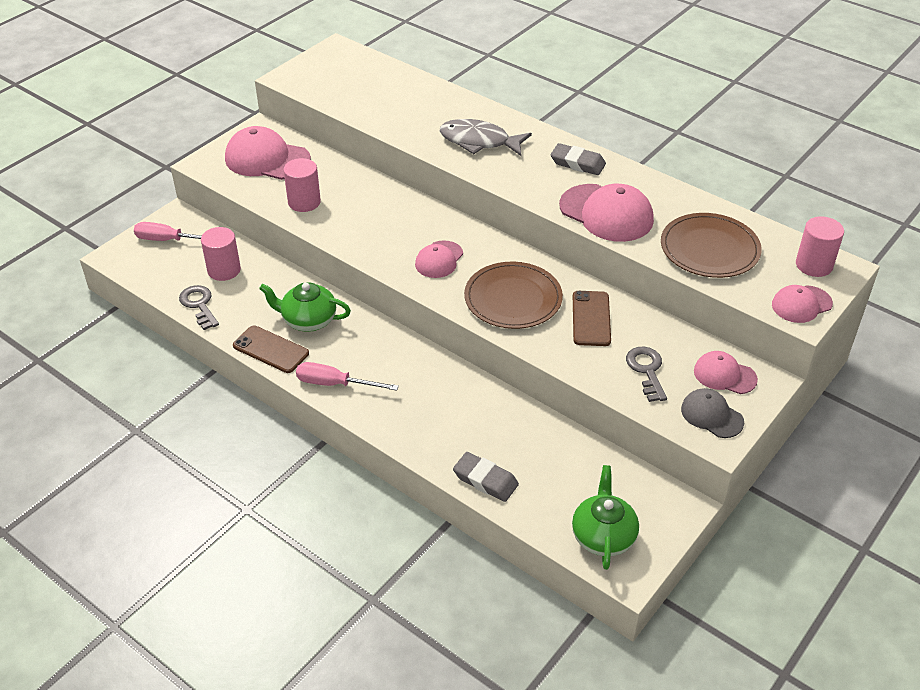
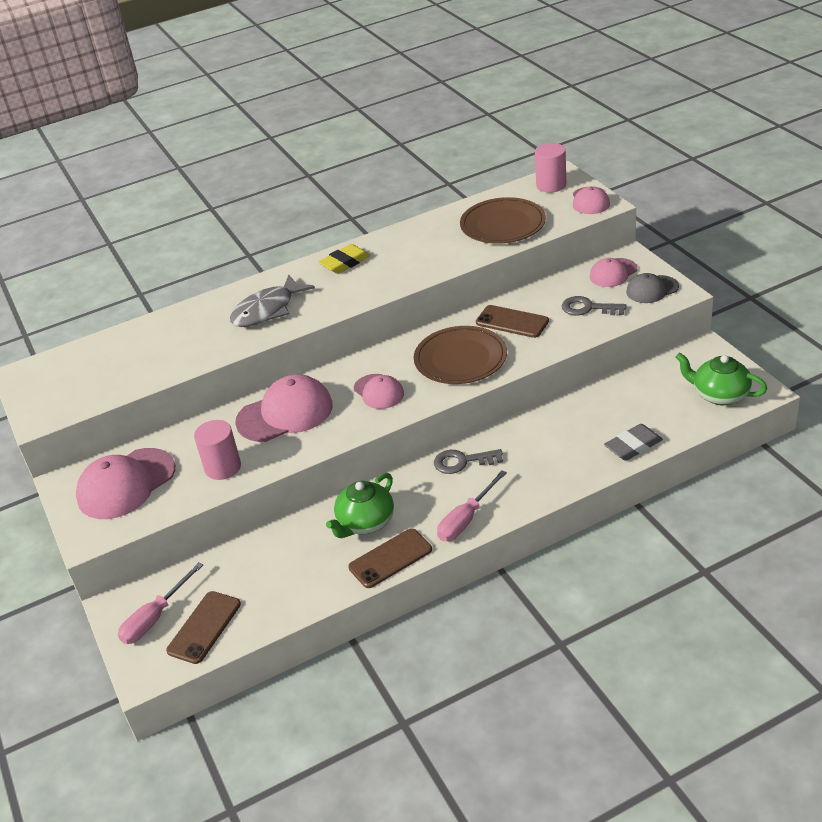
camera: 60 degrees left, 5 degrees down
(166, 269) = (204, 627): none -> brown phone
(199, 305) = (284, 606): grey key -> grey key (462, 462)
(224, 270) = (242, 577): pink cylinder -> none
(577, 163) = (345, 263): grey eraser -> yellow eraser
(606, 213) = (423, 263): pink cap -> pink cap (285, 413)

